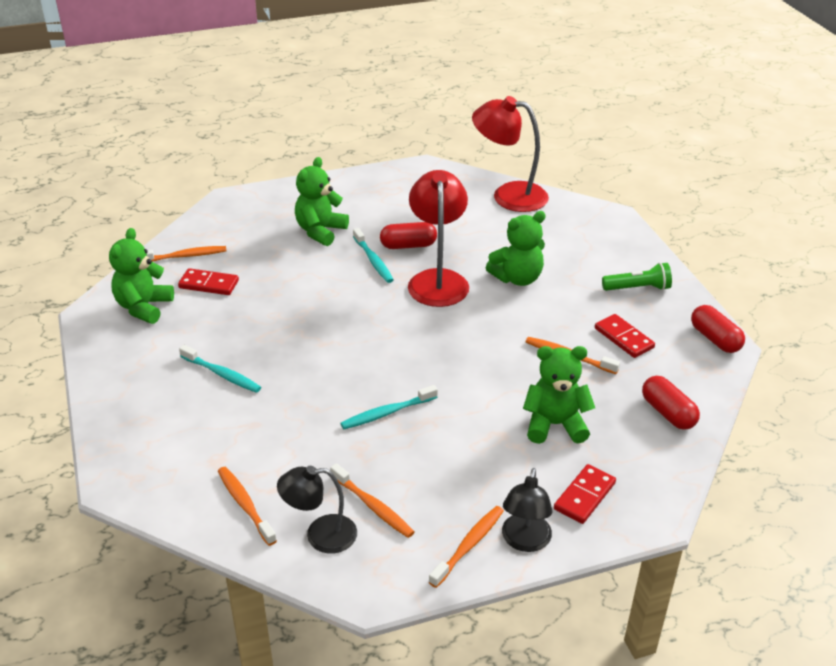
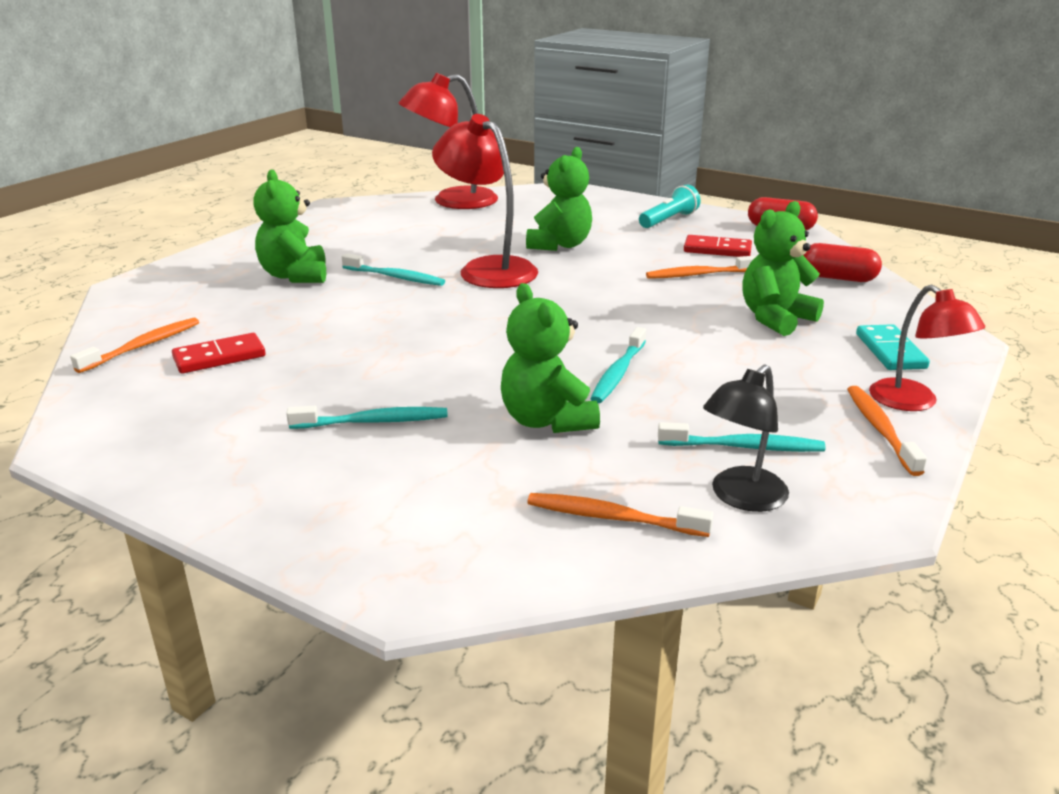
camera: 40 degrees left, 10 degrees down
(144, 307) = (154, 408): green teddy bear -> green teddy bear (547, 420)
(373, 506) = (744, 447): orange toothbrush -> turquoise toothbrush
(408, 245) = (413, 257): red capsule -> none
(524, 541) = (913, 402): black lamp -> red lamp
(584, 496) = (890, 351): red domino -> turquoise domino
(638, 288) = (669, 220): green flashlight -> turquoise flashlight

